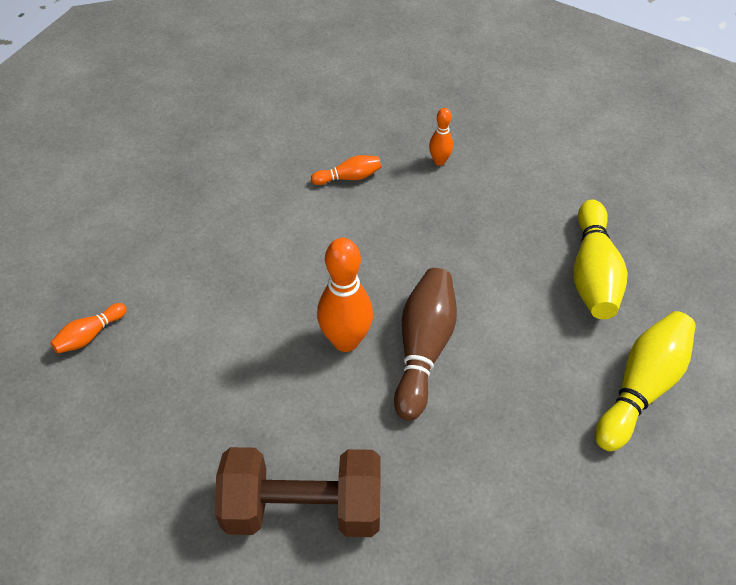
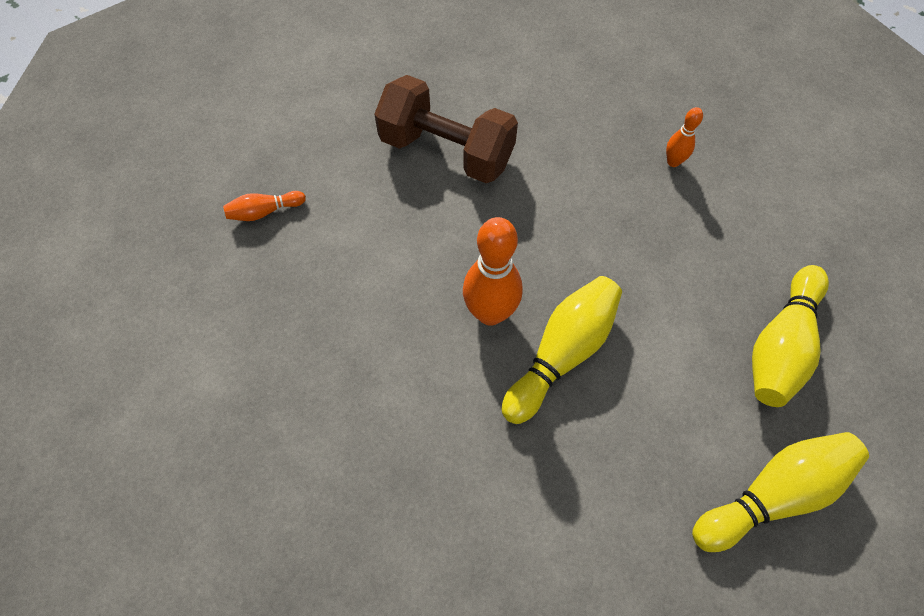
camera: 25 degrees right, 10 degrees up
(303, 507) = (371, 462): brown dumbbell -> brown dumbbell (446, 151)
(349, 177) = (573, 146): orange bowling pin -> none
(423, 349) = (561, 353): brown bowling pin -> yellow bowling pin

